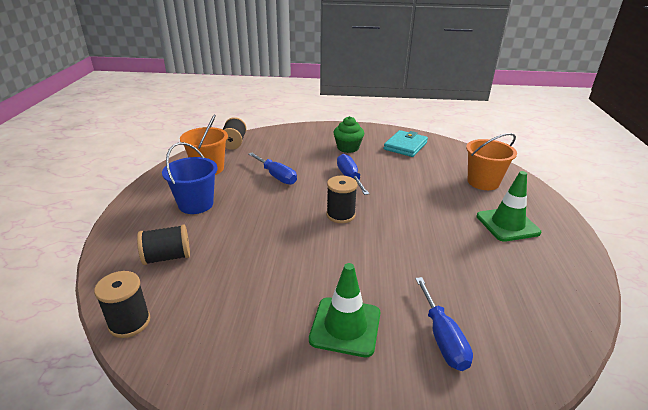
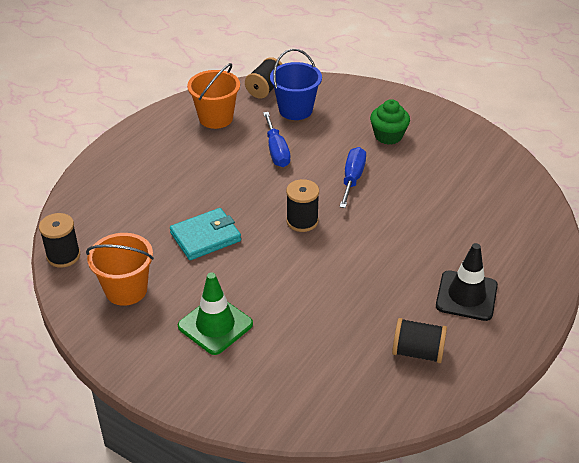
camera: 30 degrees right, 10 degrees up
(167, 257) = (120, 209): black spool -> black spool (417, 352)
(196, 204) = (176, 160): blue bucket -> blue bucket (295, 110)
(405, 146) = (462, 155): turquoise wallet -> turquoise wallet (205, 237)
(442, 338) = (283, 367): blue screwdriver -> none
(483, 182) = (501, 237): orange bucket -> orange bucket (126, 290)
(507, 224) = (466, 296): green traffic cone -> black traffic cone

